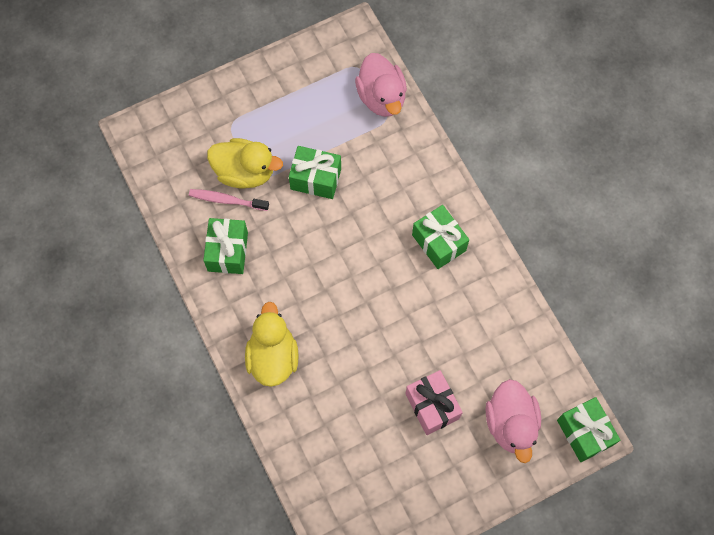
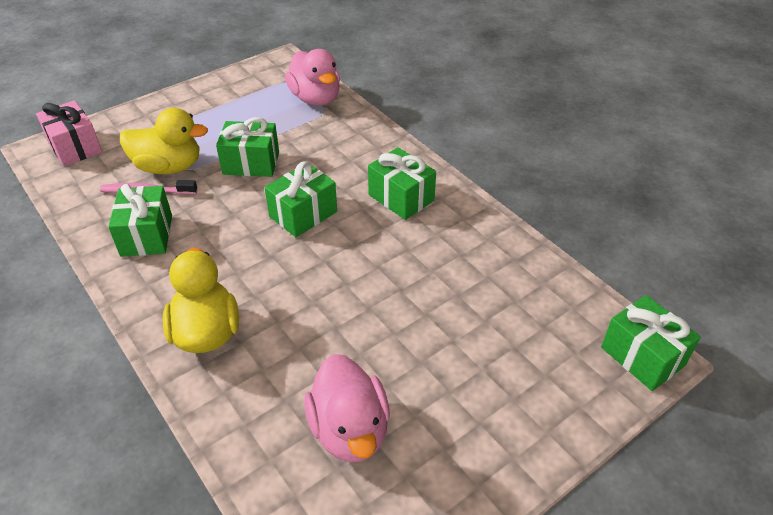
camera: 10 degrees left, 25 degrees down
(354, 248) = (303, 214): none -> green gift
(432, 406) = (431, 356): pink gift -> pink gift (75, 147)
(511, 424) = (542, 361): pink duck -> pink duck (350, 430)

